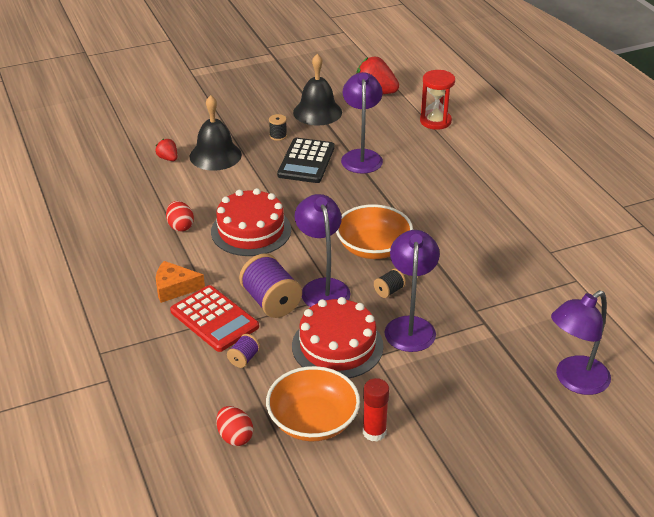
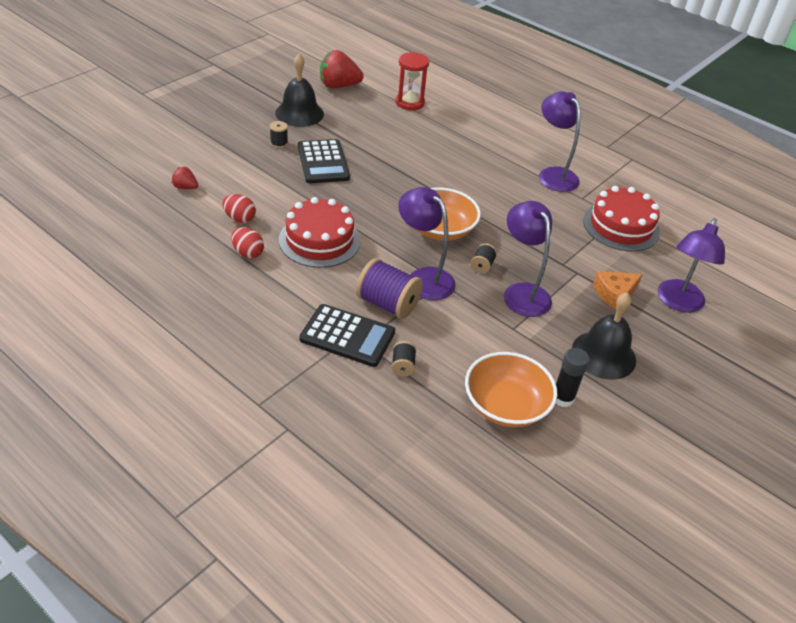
camera: 30 degrees left, 5 degrees up
(174, 288) = (286, 316): orange cheese -> orange cheese (614, 294)
(214, 319) = (347, 336): red calculator -> black calculator
(215, 155) = (231, 174): black bell -> black bell (603, 354)
(235, 436) = (449, 444): red egg -> red egg (239, 218)
(244, 358) = (403, 366): purple spool -> black spool
(337, 346) = (475, 329): red cake -> red cake (621, 226)
(361, 156) = (369, 147): purple lamp -> purple lamp (553, 174)
(374, 432) = (563, 398): red glue stick -> black glue stick

